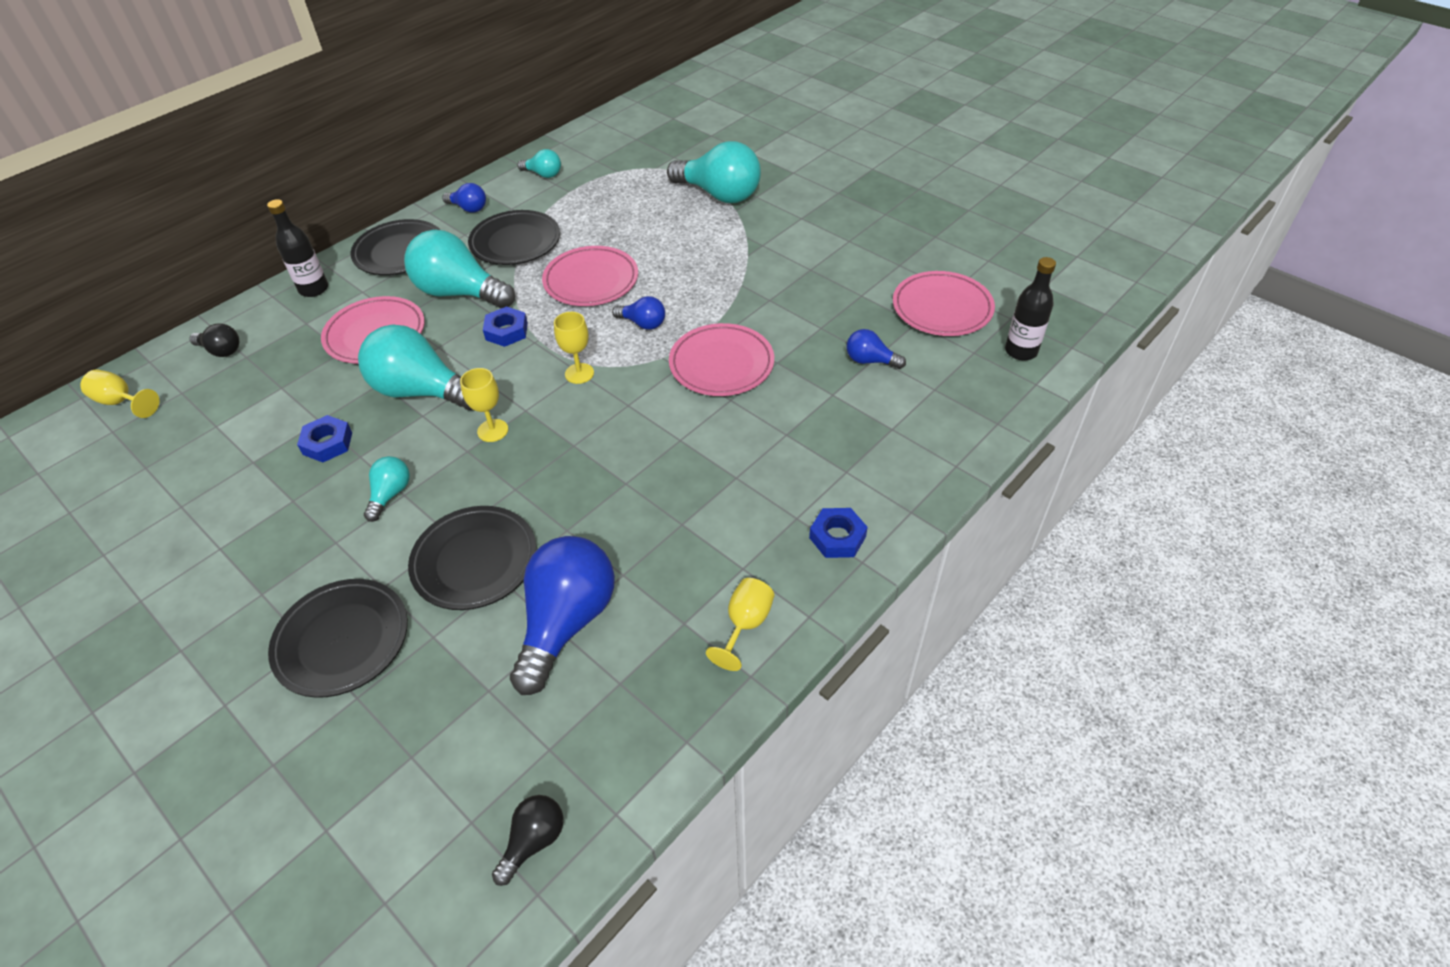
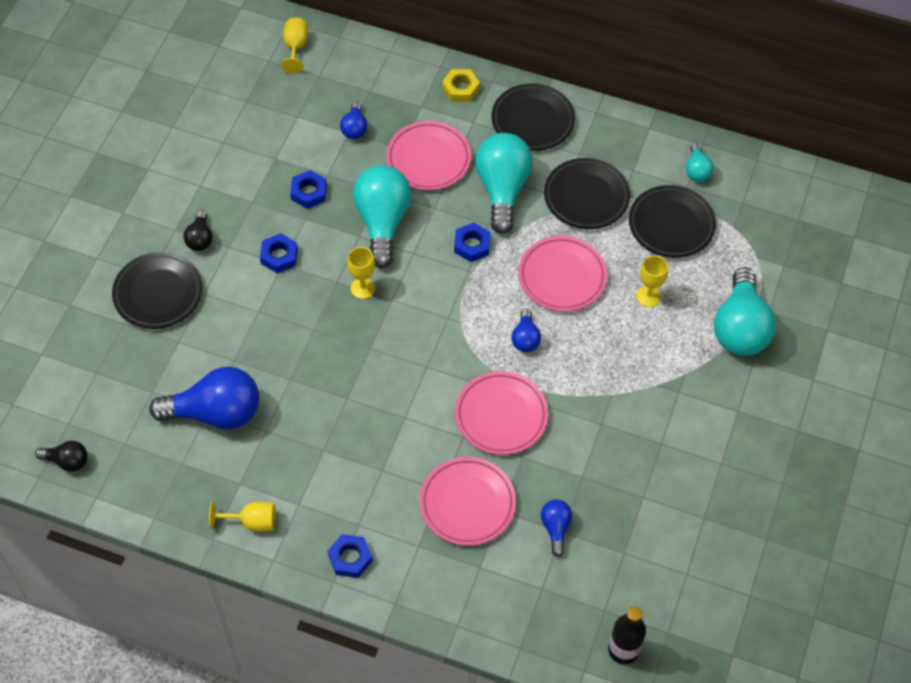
camera: 65 degrees right, 10 degrees up
(221, 350) = (369, 72): black light bulb -> black light bulb (200, 238)
(314, 289) = (460, 88): black bottle -> yellow nut
(390, 494) = (279, 256): turquoise light bulb -> blue nut
(469, 208) = (616, 138): blue light bulb -> blue light bulb (354, 128)
(475, 561) = (243, 336): black plate -> black plate (671, 225)
(579, 373) = (446, 318): yellow goblet -> yellow goblet (648, 296)
(942, 308) = (654, 570): pink plate -> pink plate (467, 503)

